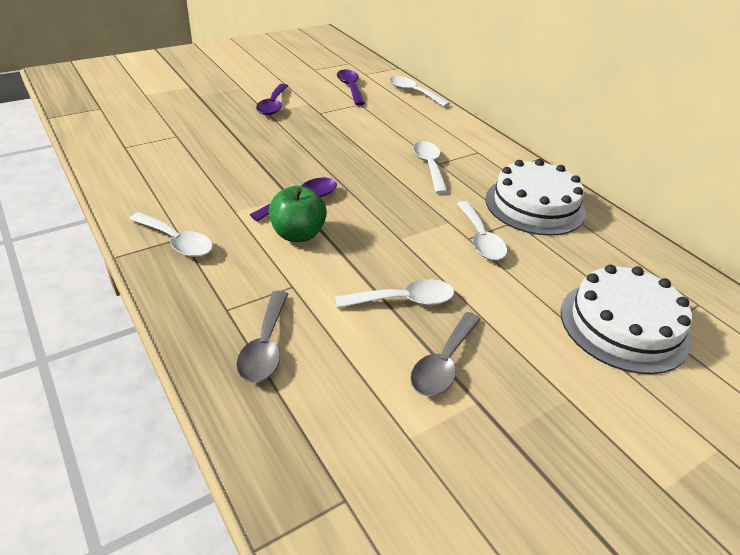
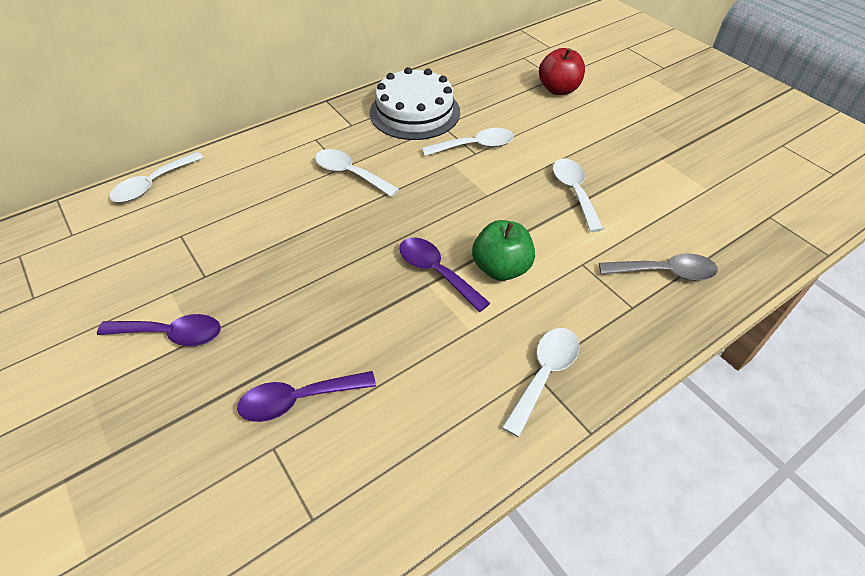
camera: 90 degrees left, 10 degrees up
(350, 88) = (122, 248): purple spoon -> purple spoon (298, 399)
(429, 166) = (350, 174): white spoon -> white spoon turned 45 degrees clockwise
(443, 363) = (634, 172): grey spoon -> none
(623, 325) = (558, 90): white cake -> red apple

